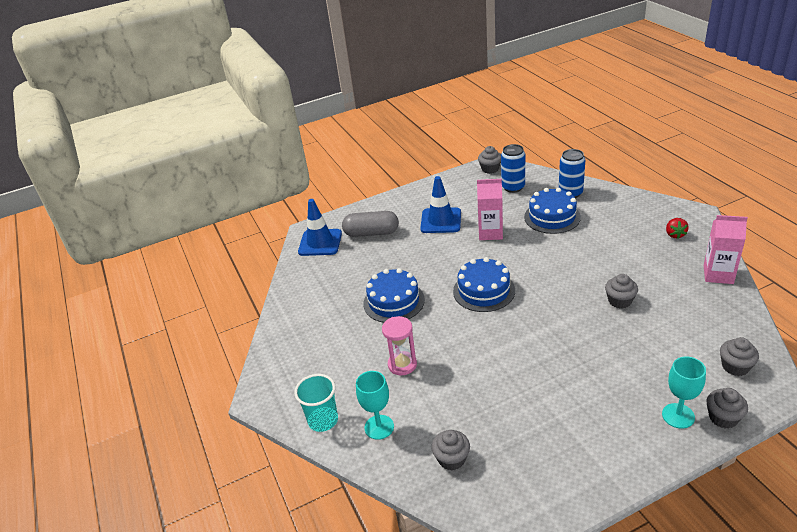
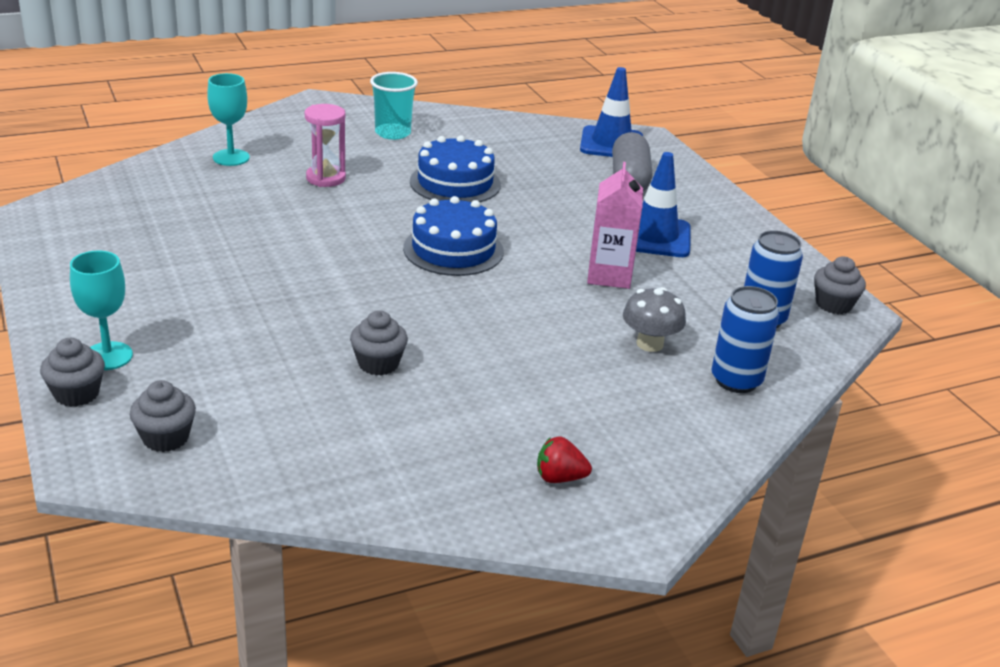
camera: 85 degrees right, 5 degrees down
(323, 420) = (261, 130): turquoise cup -> turquoise cup (393, 133)
(451, 459) = (155, 192): grey cupcake -> none
(552, 217) = (649, 344): blue cake -> grey mushroom
(718, 274) = (409, 496): pink carton -> none

